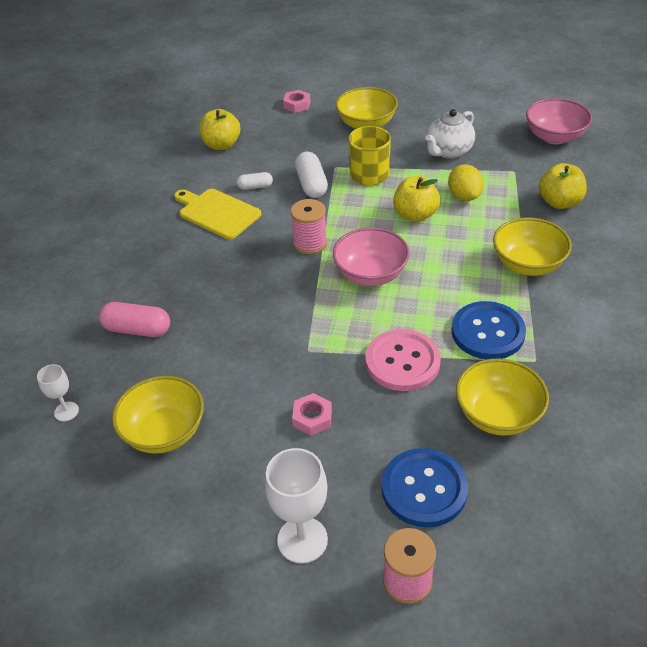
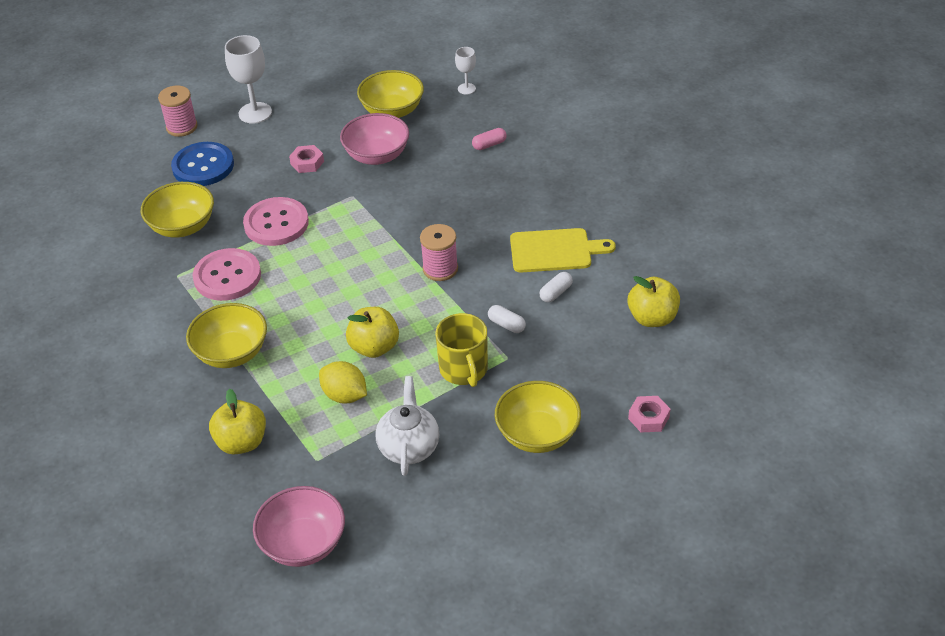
camera: 140 degrees right, 0 degrees up
(137, 329) = (489, 145): pink capsule -> pink capsule, size x0.59
(311, 184) = (506, 325): white capsule -> white capsule, size x0.59
(370, 274) = (361, 271): pink bowl -> pink bowl (377, 155)
(487, 332) = (227, 276): blue button -> pink button

